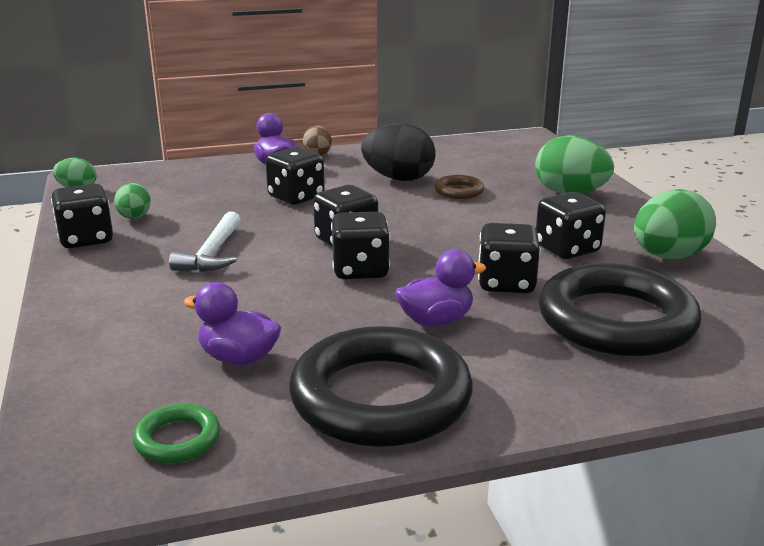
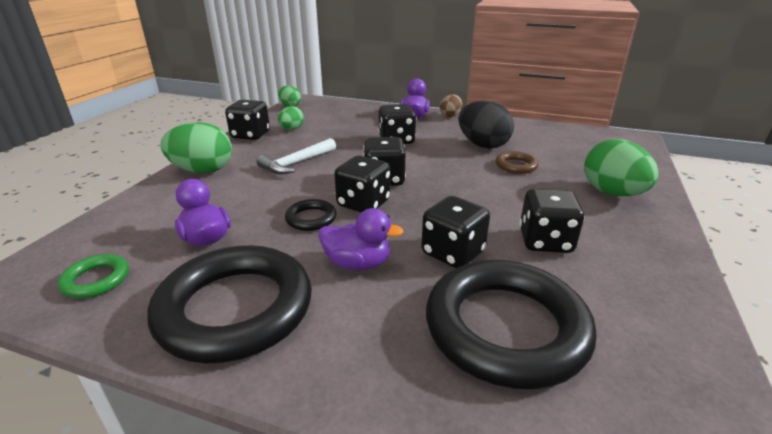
camera: 35 degrees right, 5 degrees up
(327, 301) = (311, 218): none -> black ring
(668, 256) = (642, 284): green egg -> green egg (203, 170)

